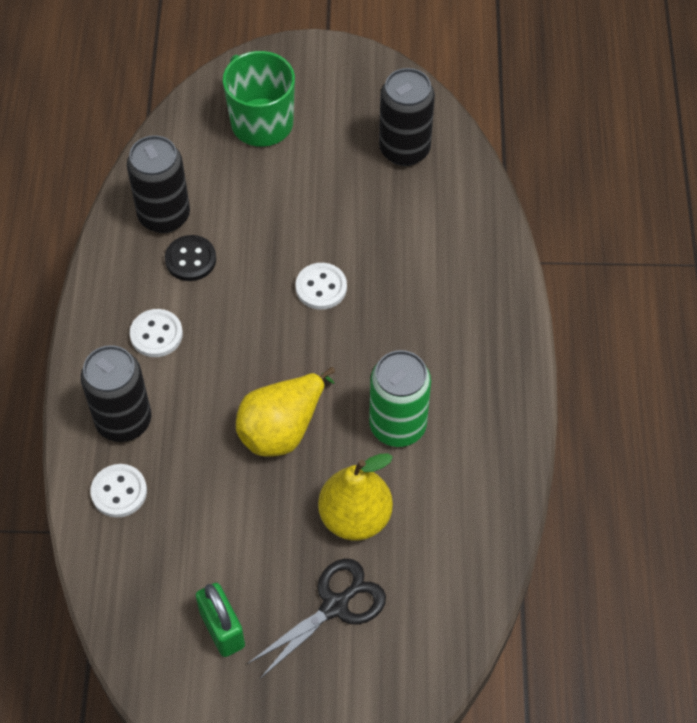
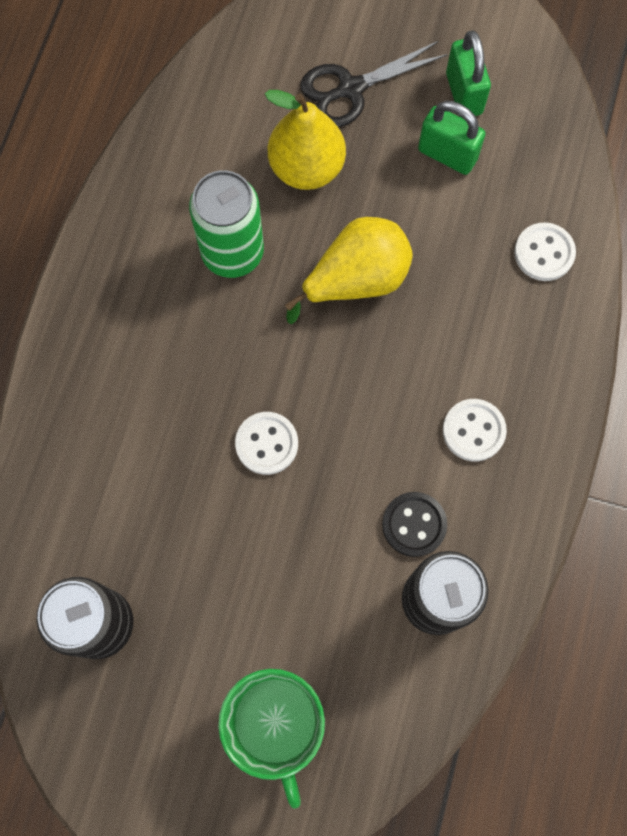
camera: 165 degrees left, 15 degrees up
(123, 421) = (527, 332): black can -> none
(226, 562) = (447, 154): none -> green padlock

